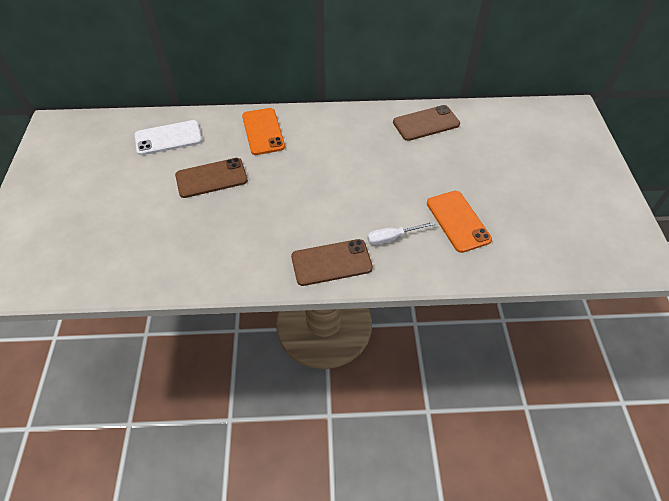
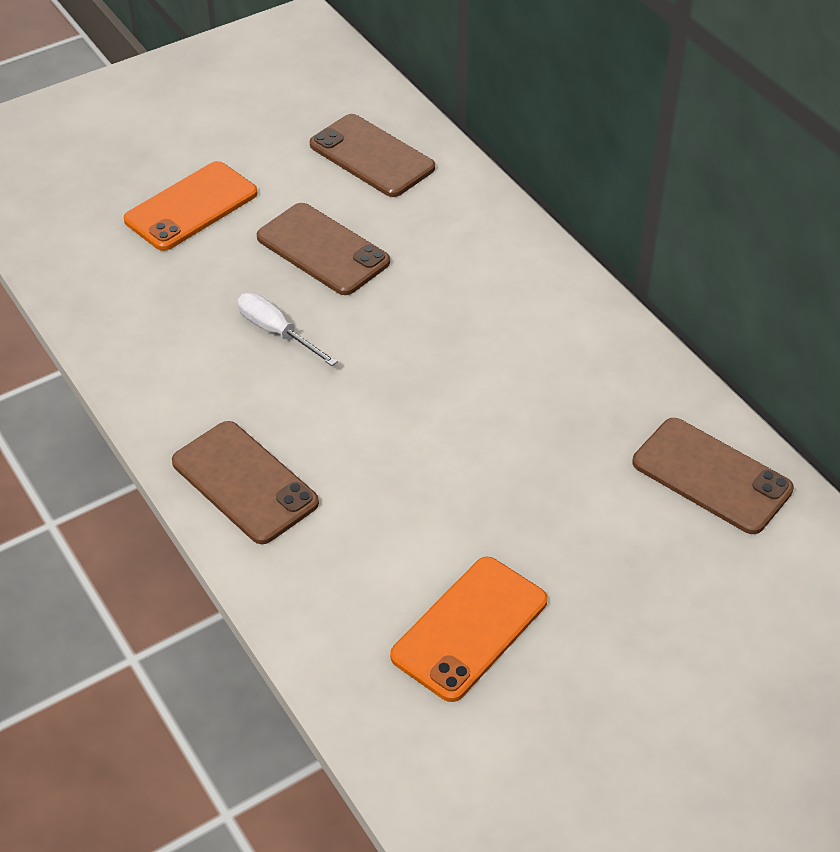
camera: 60 degrees right, 5 degrees down
(168, 138) = (372, 156): white phone -> brown phone
(263, 131) = (483, 257): orange phone -> orange phone (191, 207)
(392, 237) = (357, 543): white screwdriver -> white screwdriver (276, 332)

